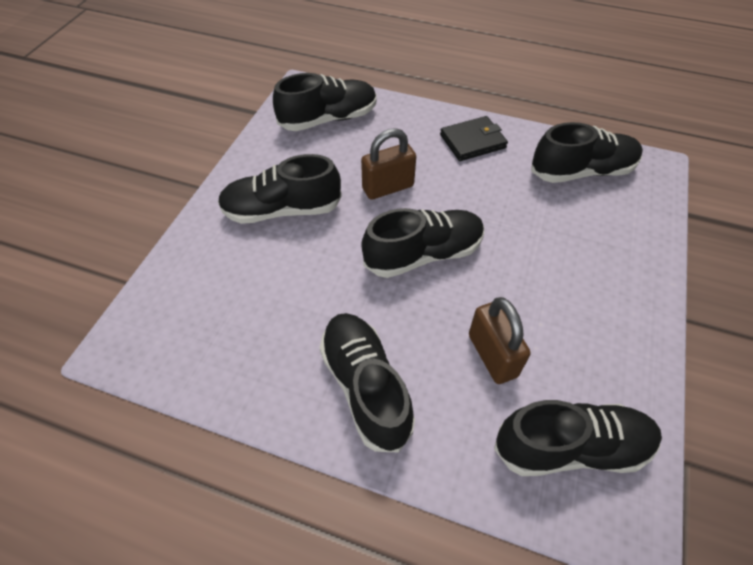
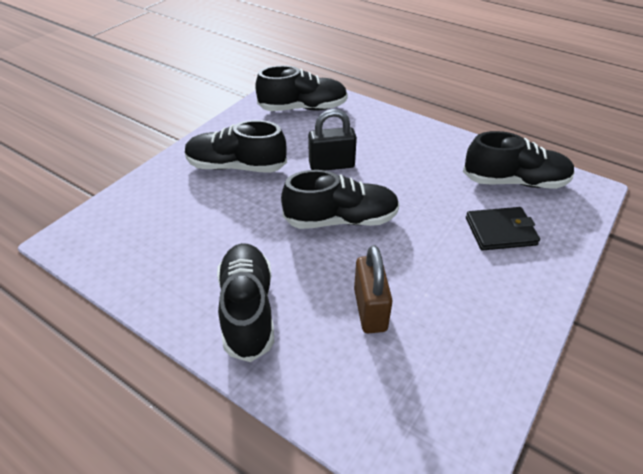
camera: 15 degrees right, 10 degrees down
(388, 187) = (331, 165): brown padlock -> black padlock
(472, 141) = (421, 143): black wallet -> black wallet (500, 231)
(570, 447) = (414, 401): black shoe -> none

